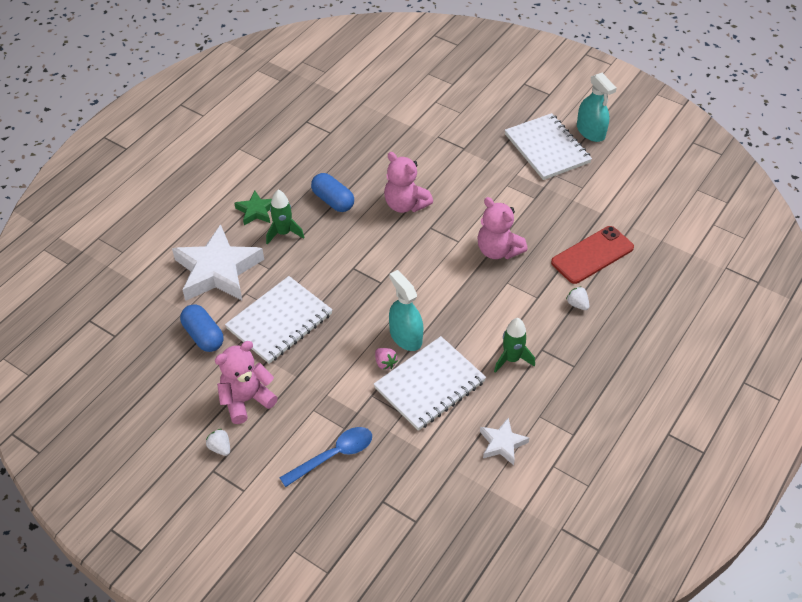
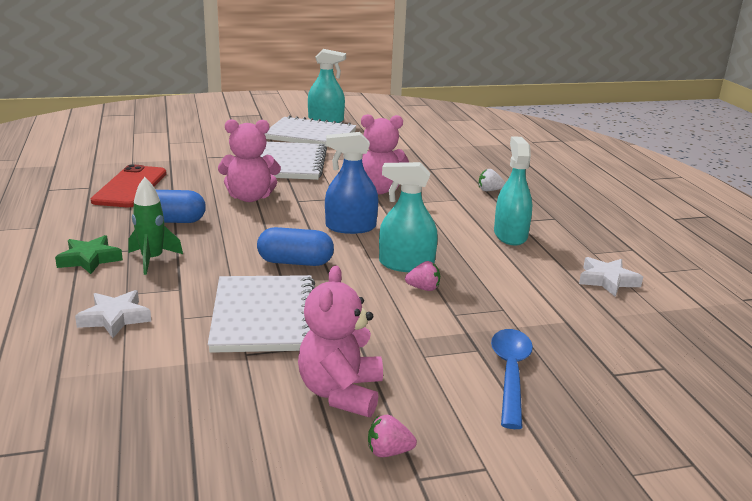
camera: 50 degrees left, 25 degrees down
(203, 336) = (189, 375): blue capsule -> blue capsule (295, 262)
(218, 270) = (115, 318): white star -> white star, size x0.49
(220, 448) = (388, 452): white strawberry -> pink strawberry
(424, 278) = (350, 227): none -> blue spray bottle
(429, 385) = (486, 280): white notebook -> white notebook (289, 164)
(511, 359) = (510, 235): green rocket -> turquoise spray bottle
(592, 255) = (447, 166): red phone -> red phone (130, 187)

